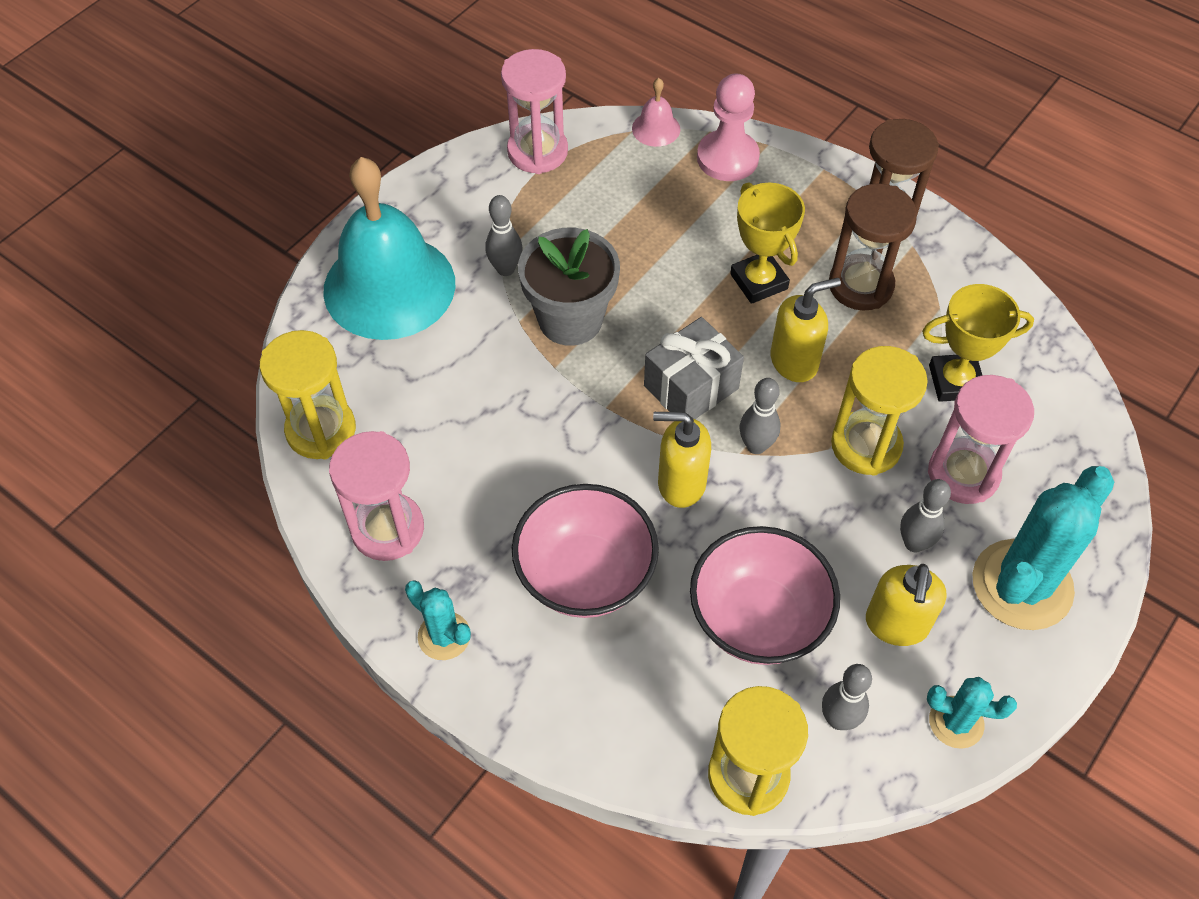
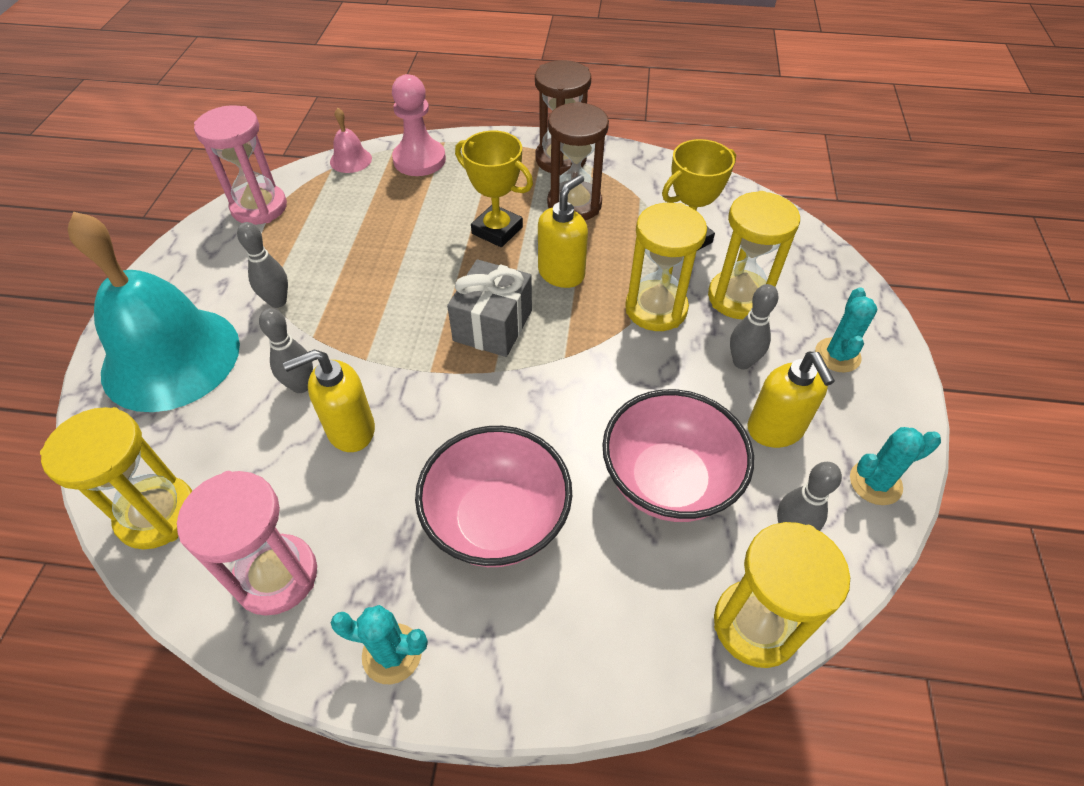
camera: 30 degrees left, 5 degrees down
(570, 319) = (358, 317): grey flower pot -> none
(681, 483) = (532, 403): yellow soap dispenser -> yellow soap dispenser (350, 430)
(756, 446) = (573, 346): grey bowling pin -> grey bowling pin (301, 386)
(963, 474) = (738, 297): pink hourglass -> yellow hourglass
(1022, 585) = (837, 355): turquoise cactus -> turquoise cactus, size x0.51

